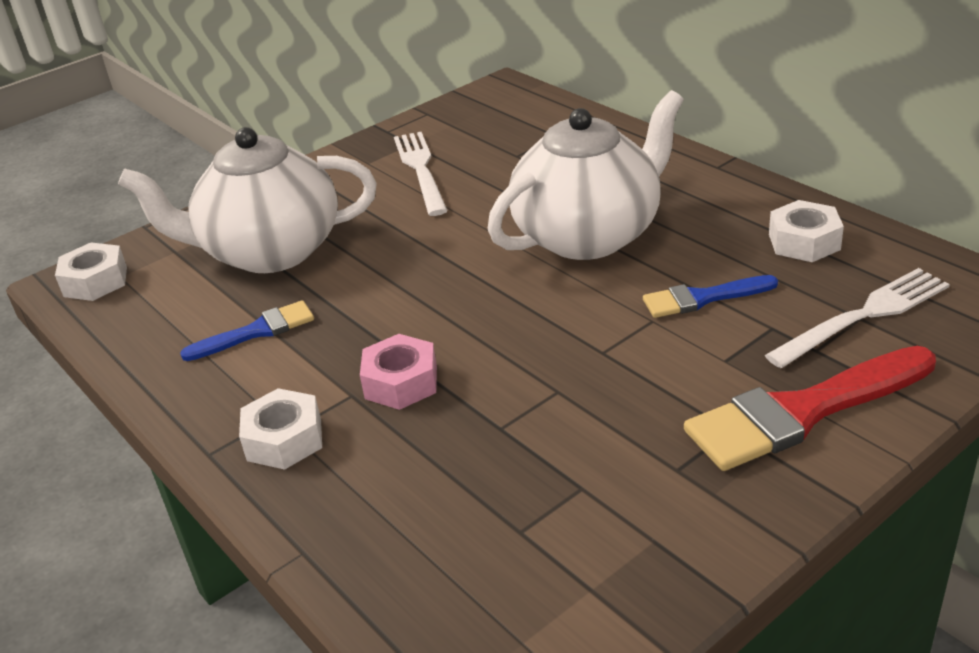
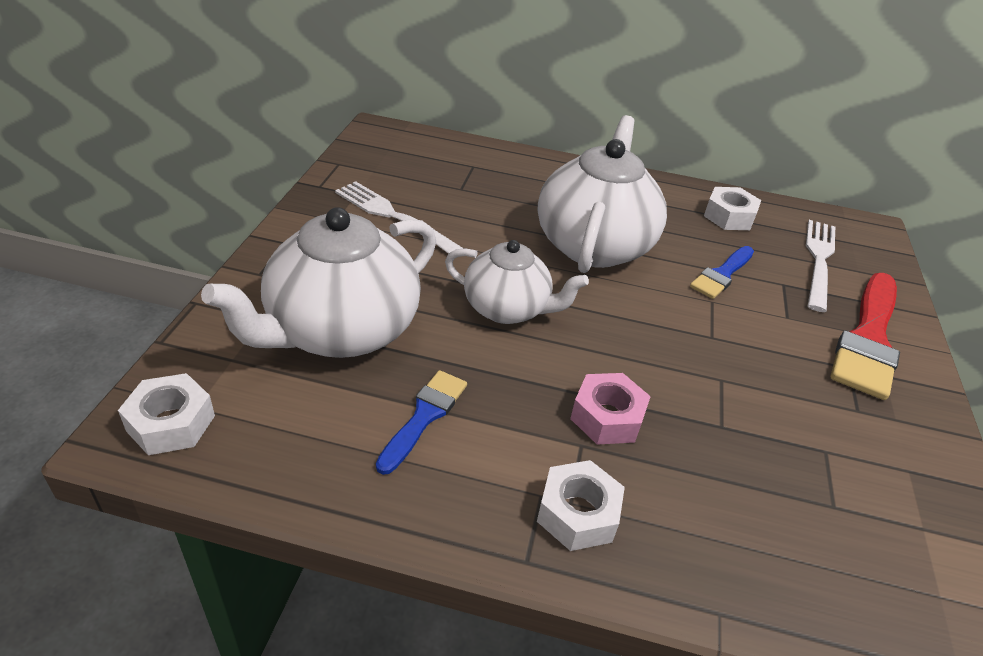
camera: 45 degrees left, 5 degrees up
(426, 271) = (507, 309): none -> white teapot

